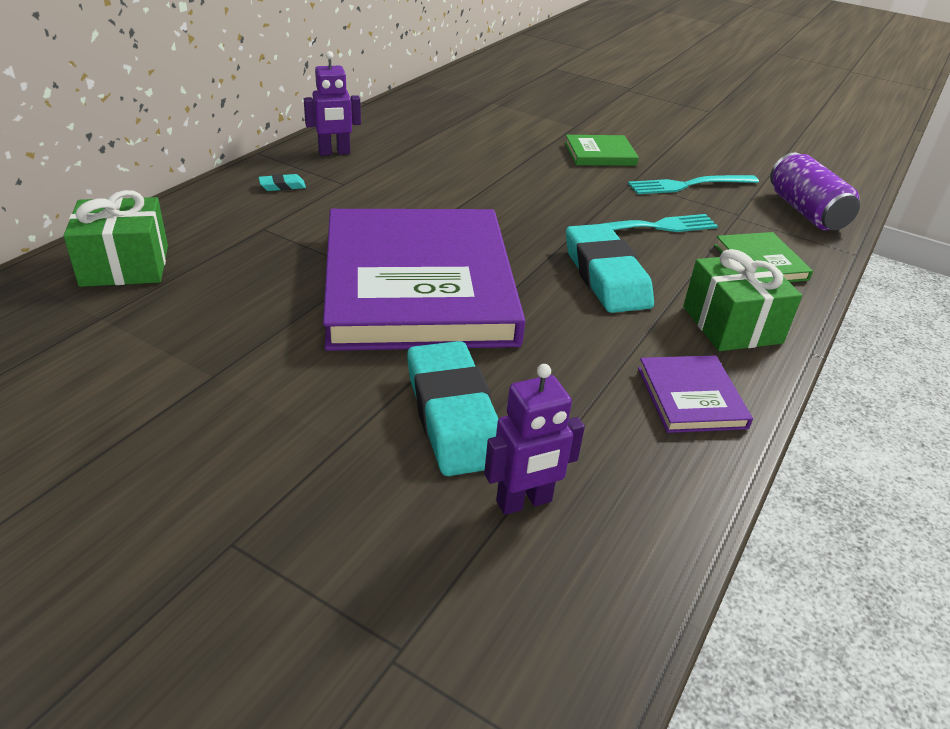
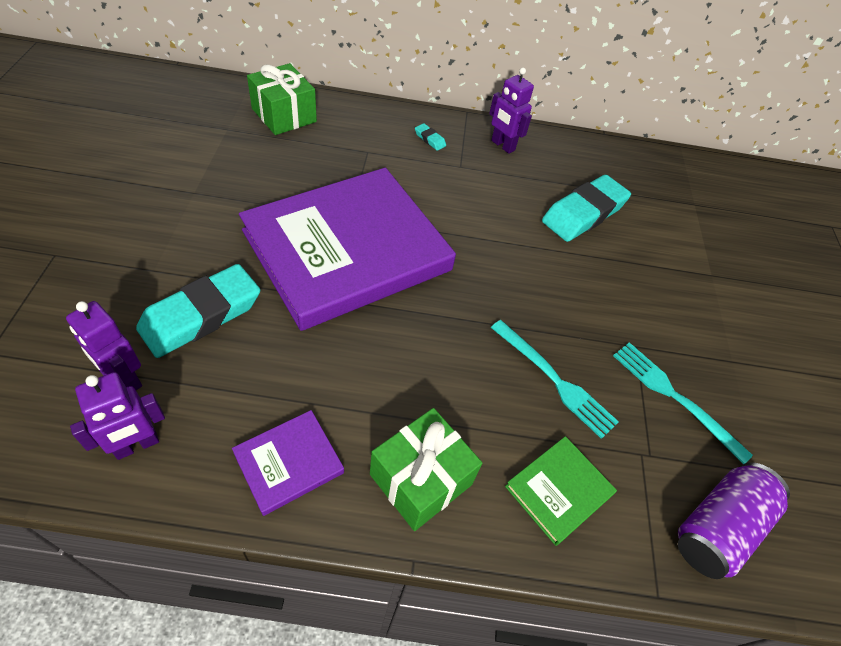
camera: 60 degrees right, 15 degrees up
(600, 154) = (669, 308): green book -> none
(605, 276) = (440, 363): turquoise eraser -> turquoise eraser (584, 213)
(631, 508) = (137, 445): none -> purple robot

